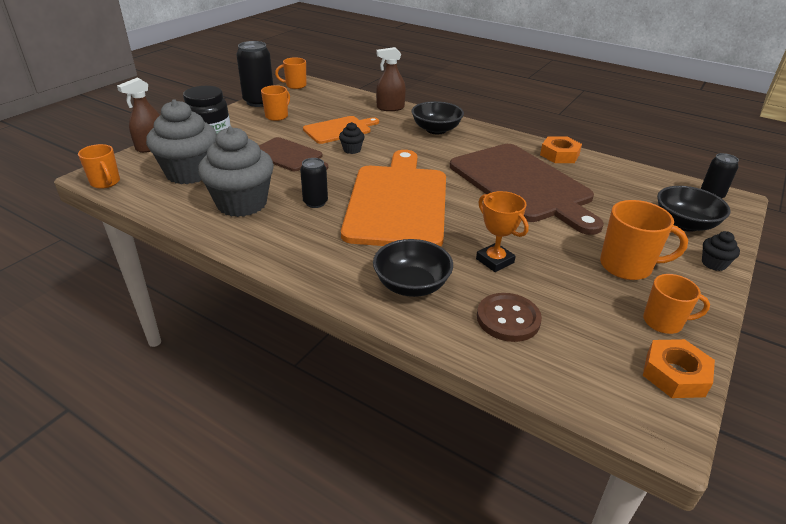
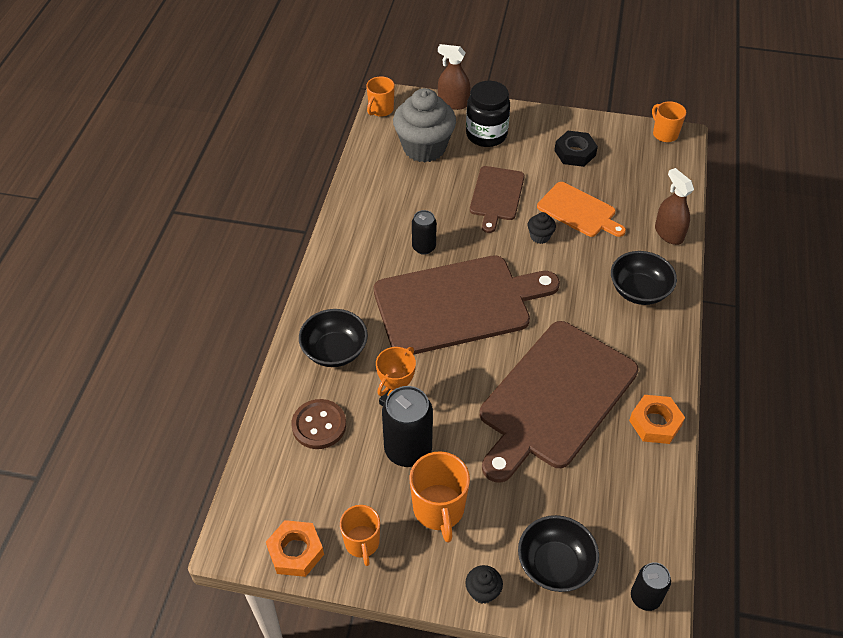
camera: 70 degrees right, 15 degrees up
(242, 204) = (395, 202): grey cupcake -> none
(259, 102) = (598, 125): black can -> black can (408, 450)
(277, 116) = (575, 153): orange mug -> black nut
(398, 202) = (458, 304): orange cutting board -> brown cutting board

